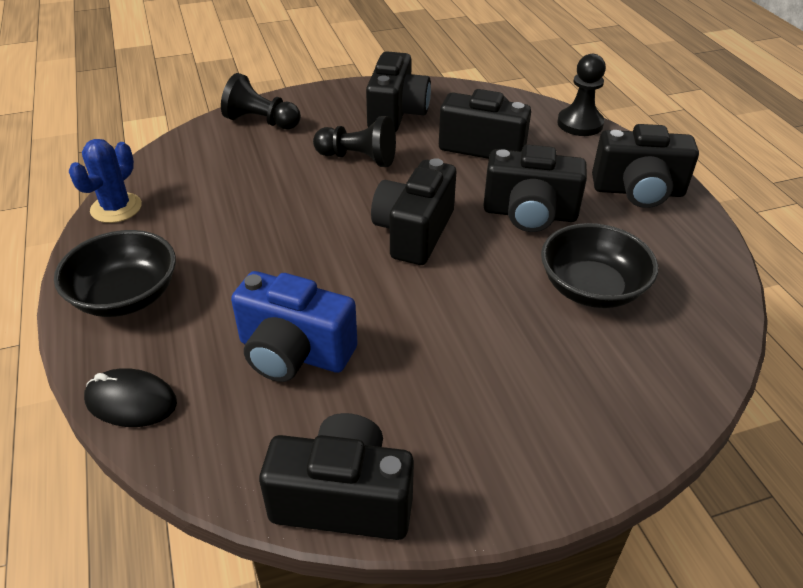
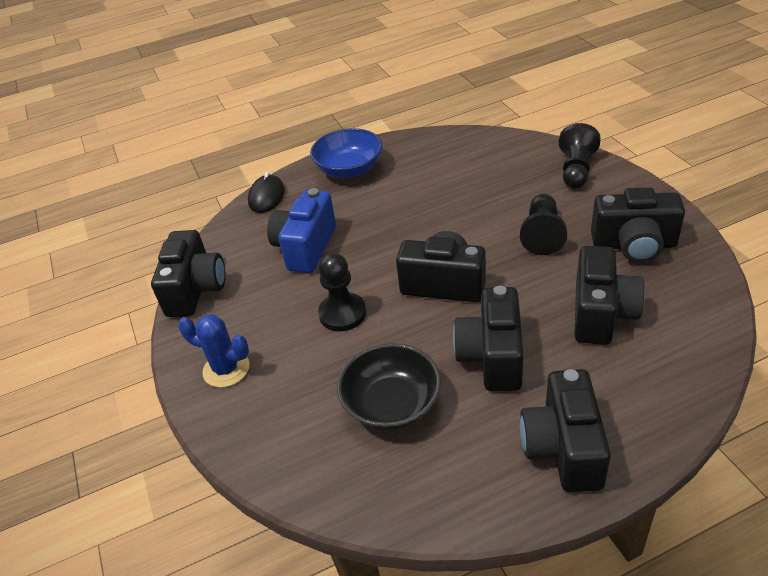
camera: 90 degrees right, 0 degrees up
(116, 208) = (435, 139): blue cactus -> blue cactus (226, 369)
(126, 296) = (349, 169): black bowl -> blue bowl
(580, 124) = (693, 394): black pawn -> black pawn (342, 313)

